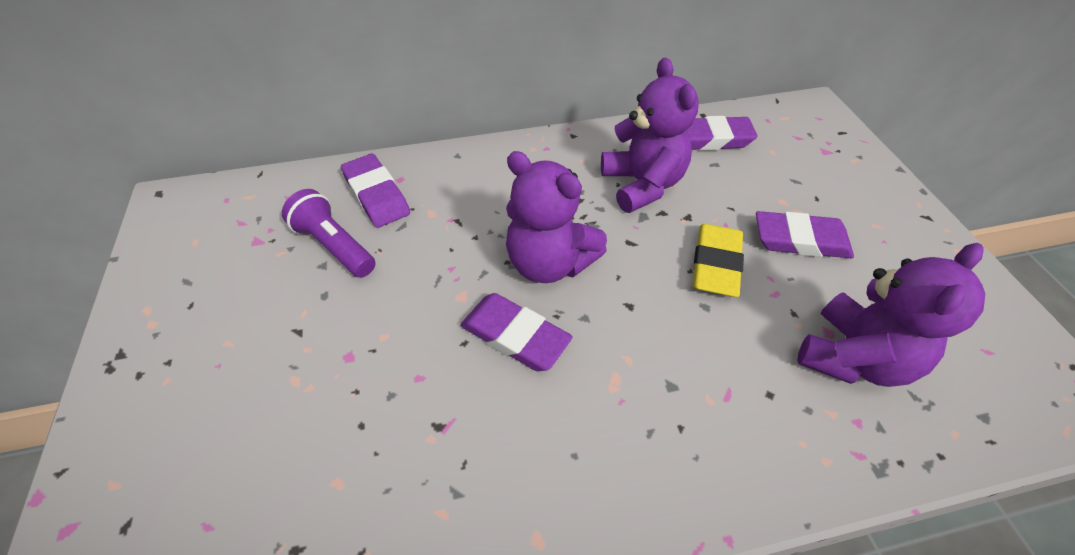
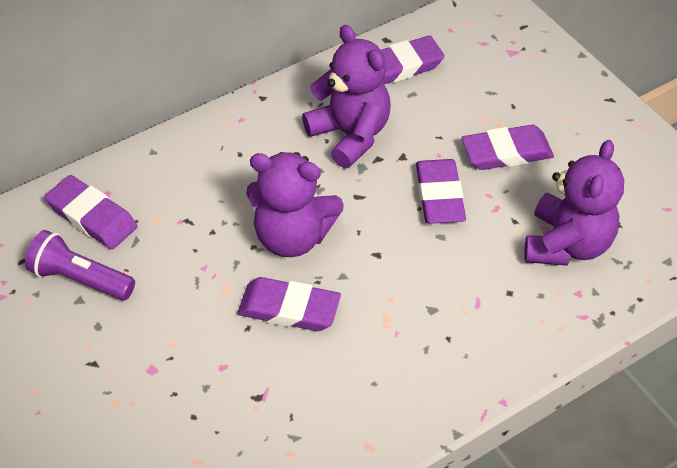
camera: 20 degrees left, 0 degrees up
(716, 264) = (439, 196): yellow eraser -> purple eraser

